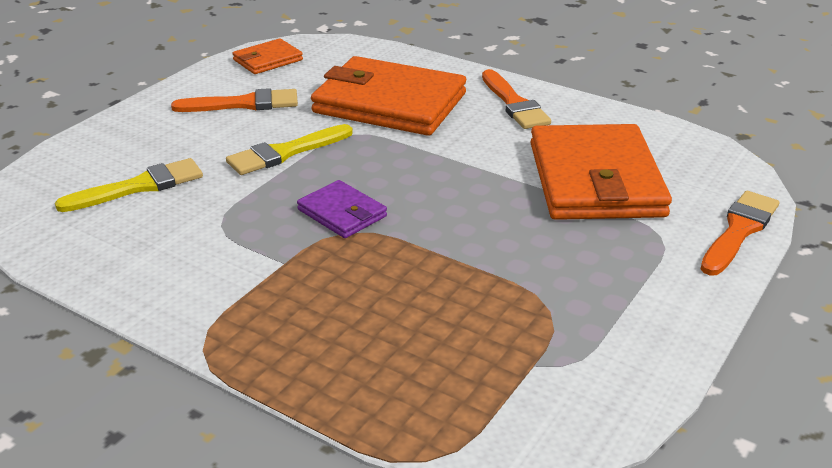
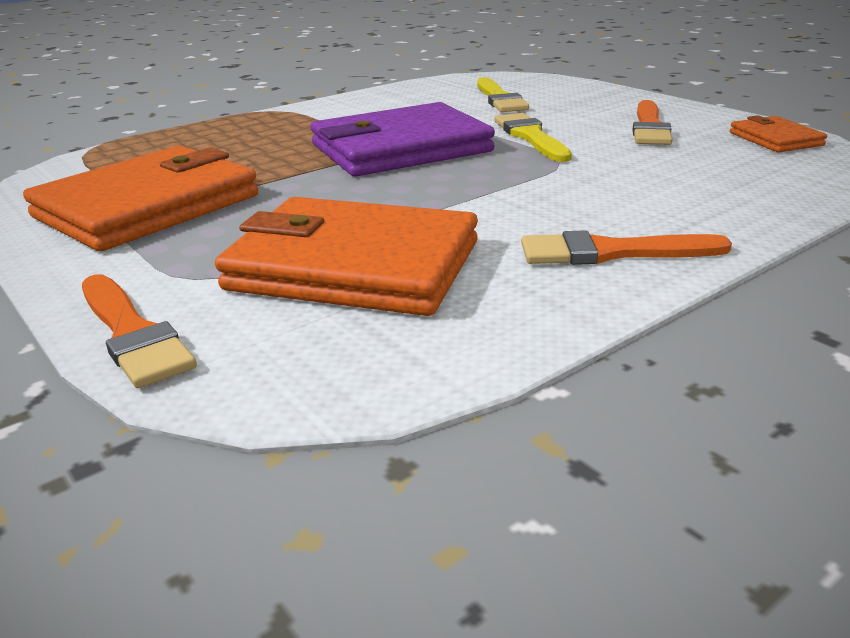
camera: 110 degrees right, 5 degrees down
(342, 213) = (400, 148): purple wallet -> purple wallet, size x2.09
(389, 103) = (635, 182): orange wallet -> orange wallet (148, 206)

